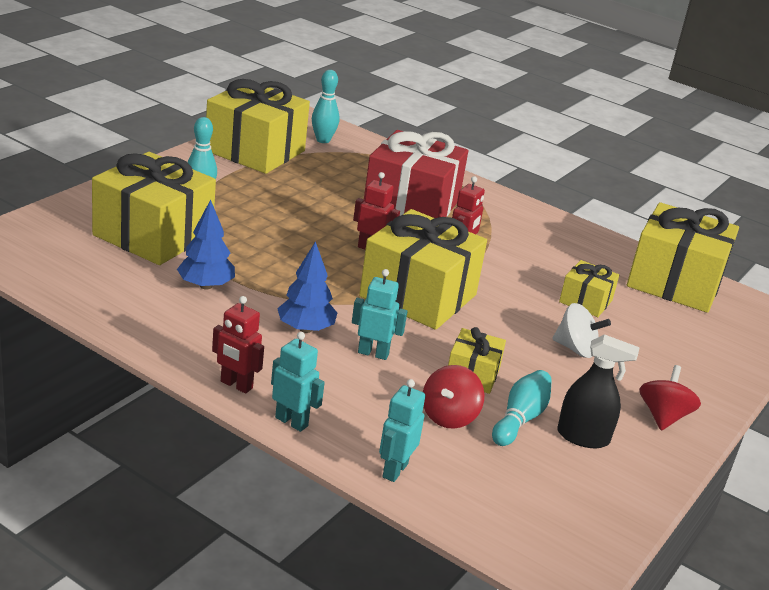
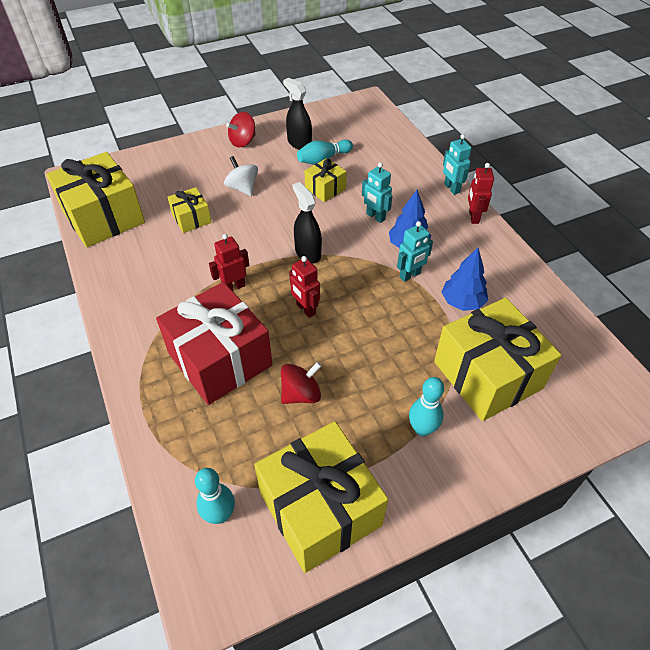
camera: 145 degrees left, 20 degrees up
(236, 385) = (473, 217): red robot -> red robot turned 150 degrees counterclockwise
(394, 470) = (412, 153): turquoise robot -> turquoise robot (410, 275)
(418, 296) = (308, 253): yellow gift -> black spray bottle
(449, 416) = (361, 170): red spinning top -> red spinning top (301, 394)

